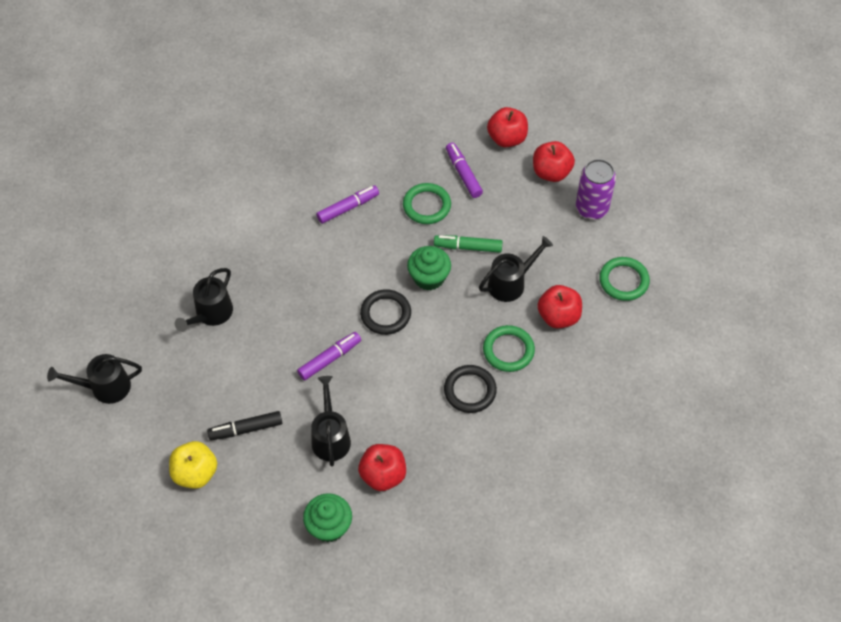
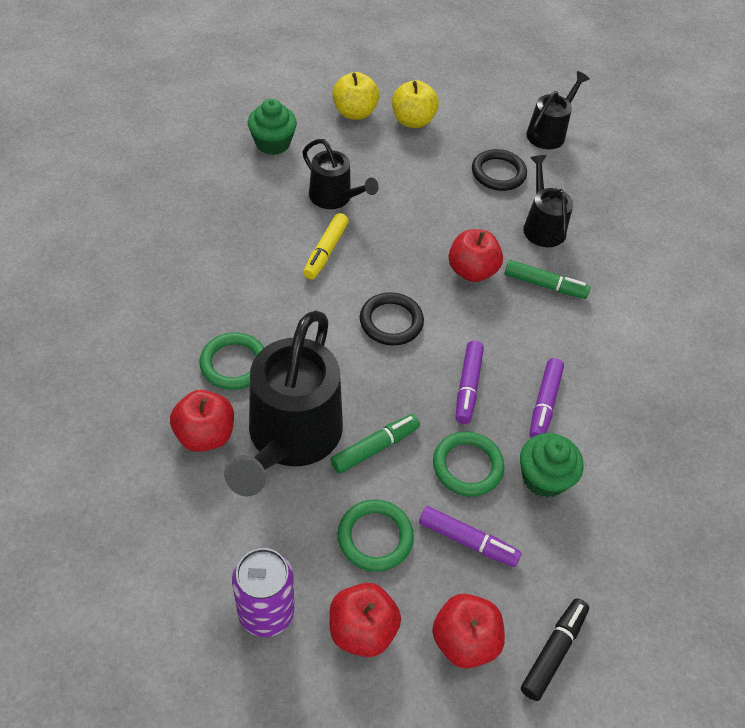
camera: 135 degrees right, 5 degrees down
(232, 515) = (354, 113): none -> yellow apple
(246, 429) = (409, 166): black marker -> black marker (553, 651)
(261, 273) = (545, 285): none -> green marker
(330, 359) = (400, 253): purple marker -> purple marker (468, 386)
(379, 394) = (325, 251): none -> yellow marker
(383, 475) = (262, 196): red apple -> red apple (471, 271)
(429, 277) = (384, 385): green cupcake -> green cupcake (544, 478)
(470, 390) = (242, 303): black ring -> black ring (498, 173)
(510, 283) = (290, 438): black watering can -> black watering can, size x1.83
(623, 281) = (153, 533): green ring -> green ring (375, 537)

